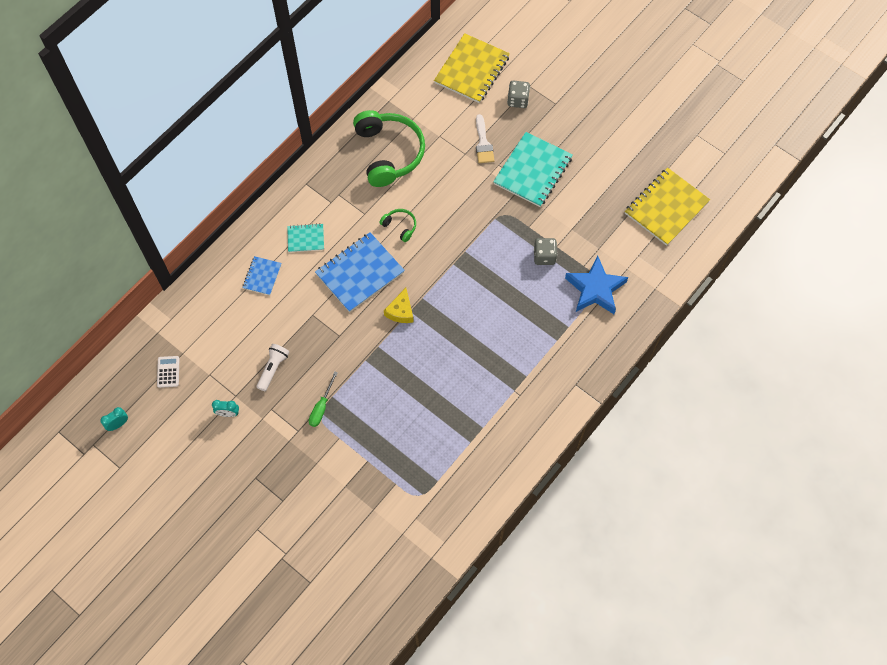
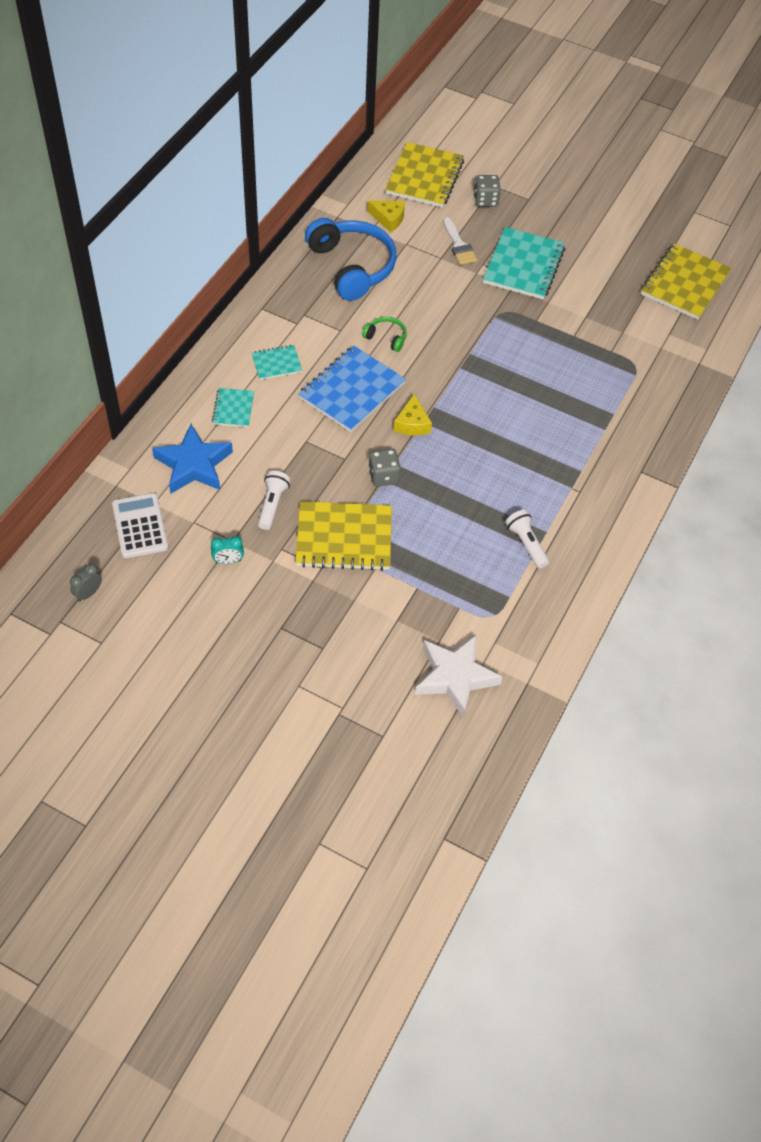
camera: 15 degrees left, 10 degrees down
(118, 424) = (88, 593): turquoise clock -> grey clock
(168, 372) = (140, 526): white calculator -> white calculator, size x1.69
(262, 276) = (233, 409): blue notebook -> turquoise notebook
(321, 407) = (344, 538): green screwdriver -> yellow notebook
(377, 543) = (455, 677): none -> white star
(388, 153) = (352, 267): green headphones -> blue headphones
(431, 109) = (388, 219): none -> yellow cheese
(463, 436) = (526, 544): none -> white flashlight
(544, 256) = (563, 347): grey dice -> grey dice (383, 476)
(595, 289) = (632, 372): blue star -> blue star (193, 465)

